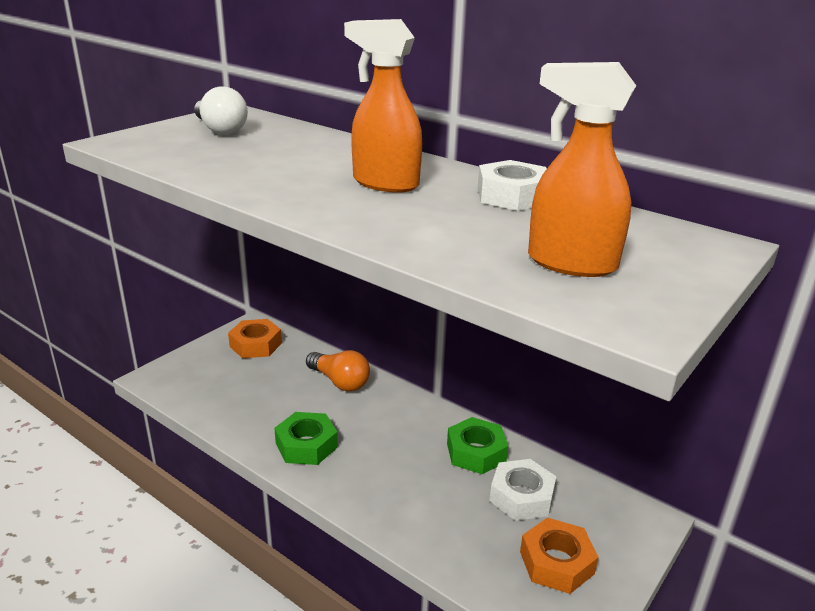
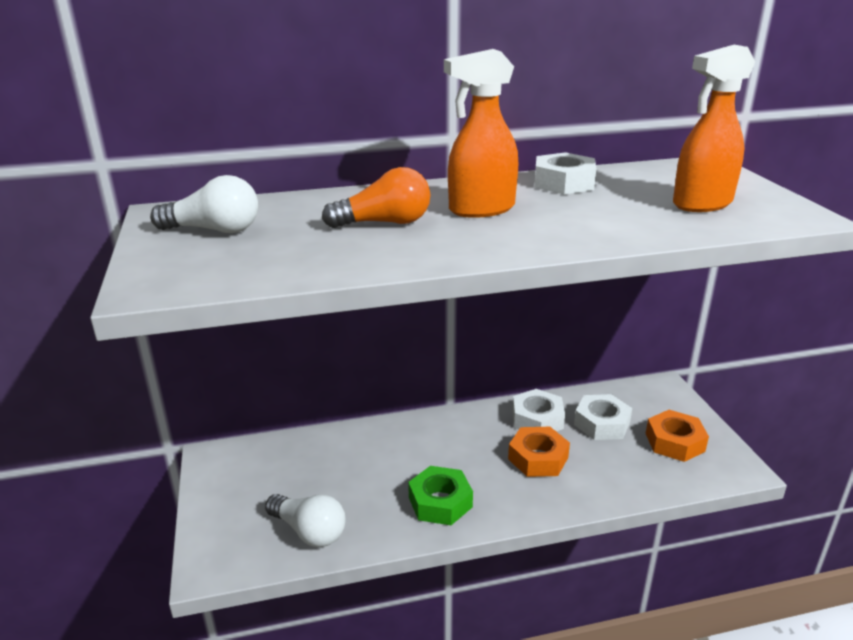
camera: 50 degrees left, 0 degrees up
(218, 400) = (309, 531): none -> white light bulb
(256, 345) = (249, 469): orange nut -> orange nut (538, 458)
(339, 382) = (373, 444): orange light bulb -> orange light bulb (384, 223)
(476, 452) = (537, 419): green nut -> white nut

